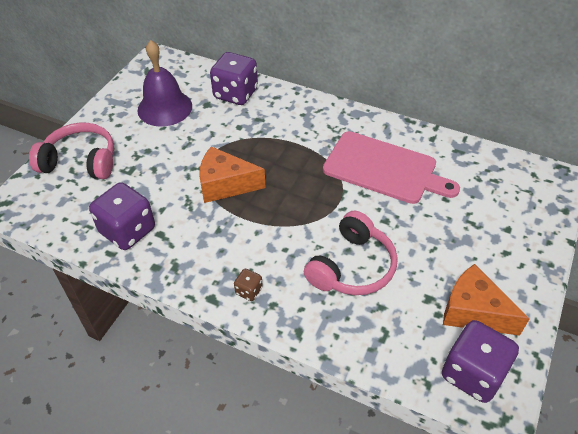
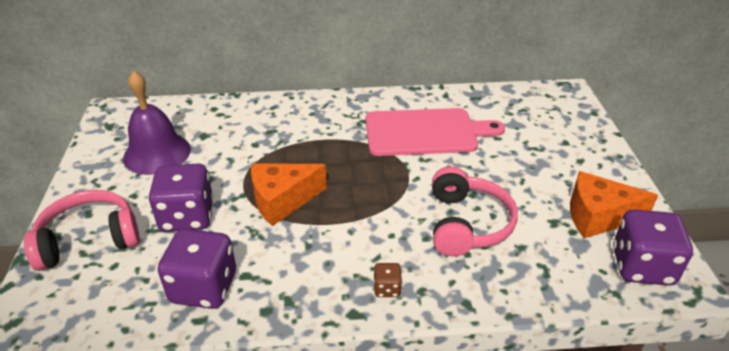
camera: 30 degrees left, 10 degrees down
(235, 94) = (228, 117): purple dice -> purple dice (187, 217)

